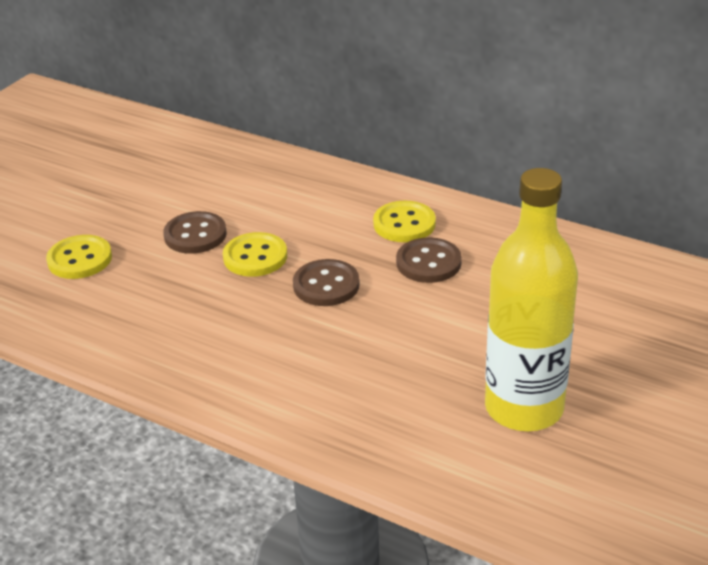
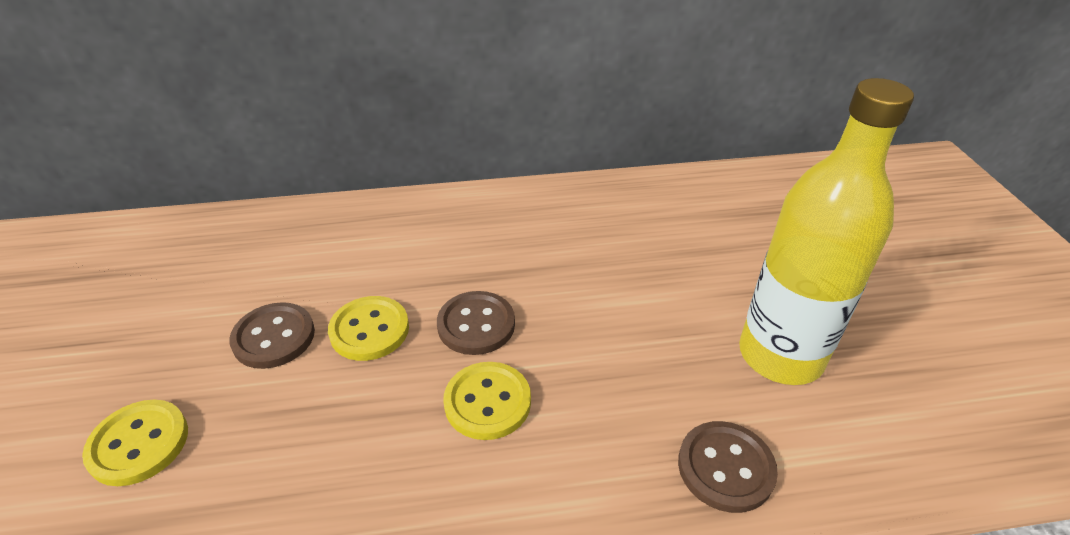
camera: 40 degrees left, 5 degrees up
(404, 224) = (484, 228): yellow button -> yellow button (487, 402)
(428, 263) = (546, 255): brown button -> brown button (725, 468)

